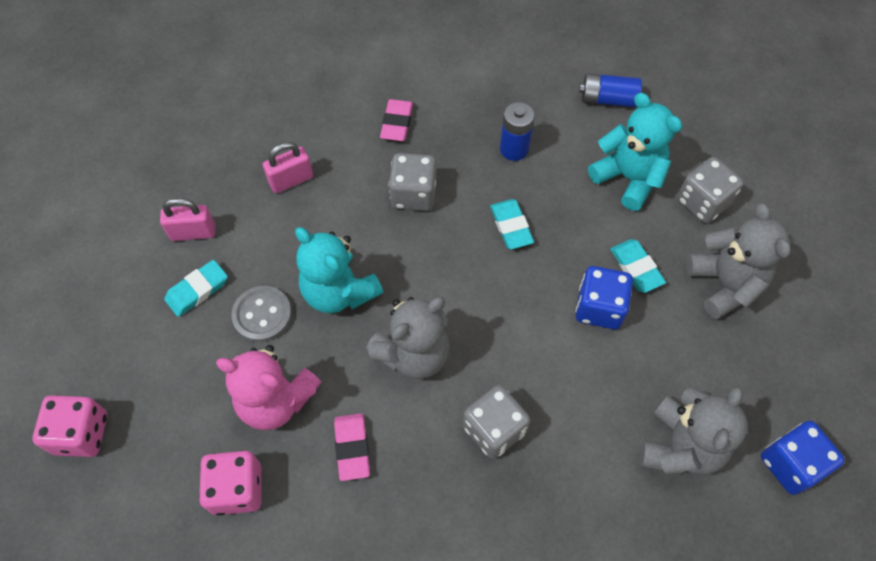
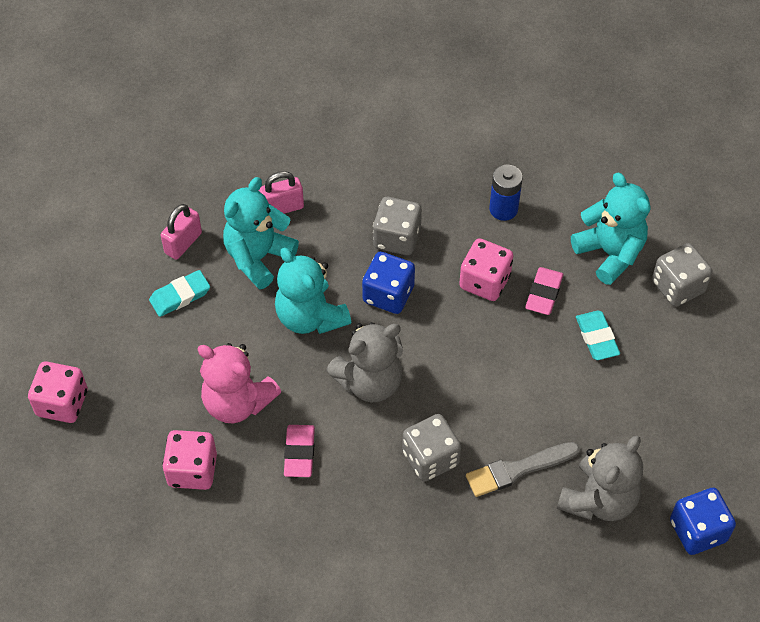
camera: 10 degrees right, 5 degrees down
(193, 232) = (183, 243): pink padlock -> pink padlock turned 60 degrees counterclockwise
(262, 315) = (236, 327): grey button -> none
(274, 236) = (258, 257): none -> turquoise teddy bear
(397, 123) = (393, 167): pink eraser -> pink eraser (544, 293)
(511, 226) = (484, 282): turquoise eraser -> pink dice
(588, 427) = (517, 470): none -> grey brush
(599, 308) = (552, 368): blue dice -> blue dice (388, 294)
(608, 99) = (608, 173): blue battery -> none
(724, 284) = (679, 365): grey teddy bear -> none

